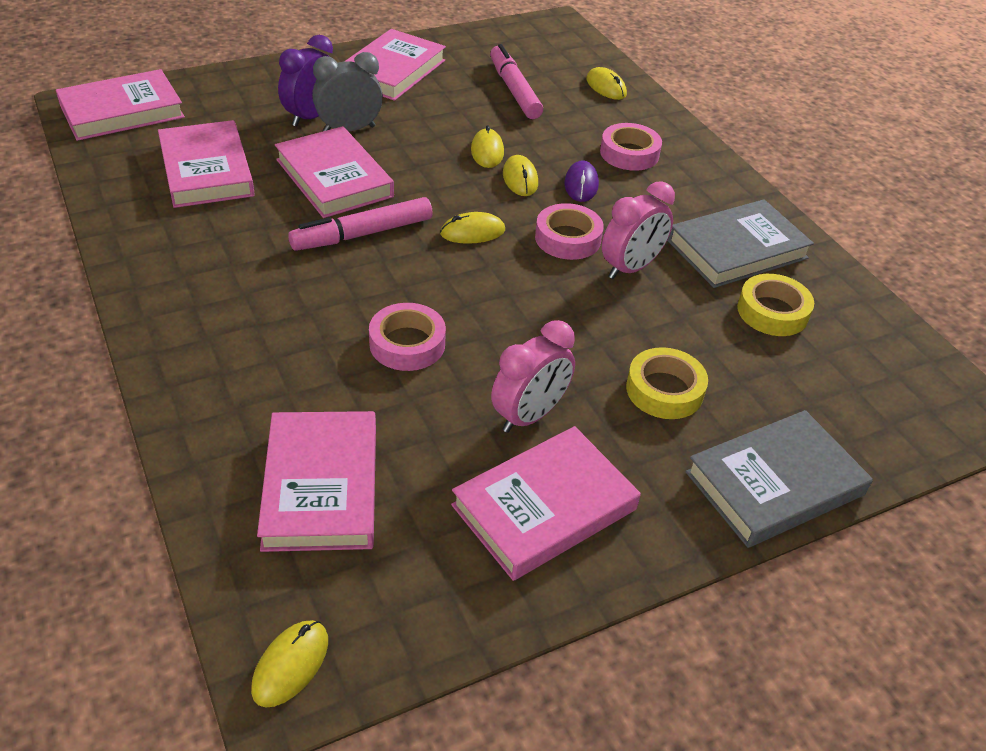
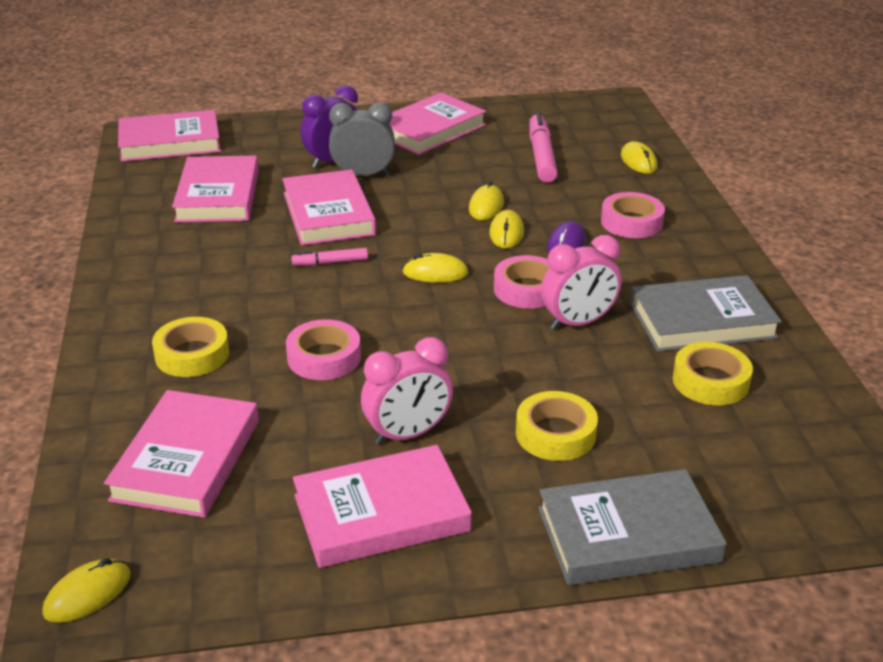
camera: 20 degrees right, 10 degrees down
(268, 362) = (192, 354): none -> yellow tape
(362, 234) = (330, 262): pink marker -> pink marker, size x0.54

